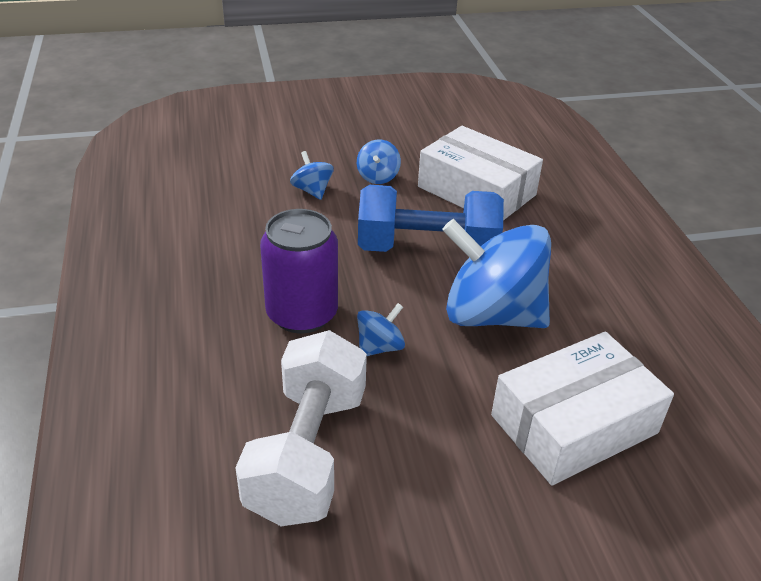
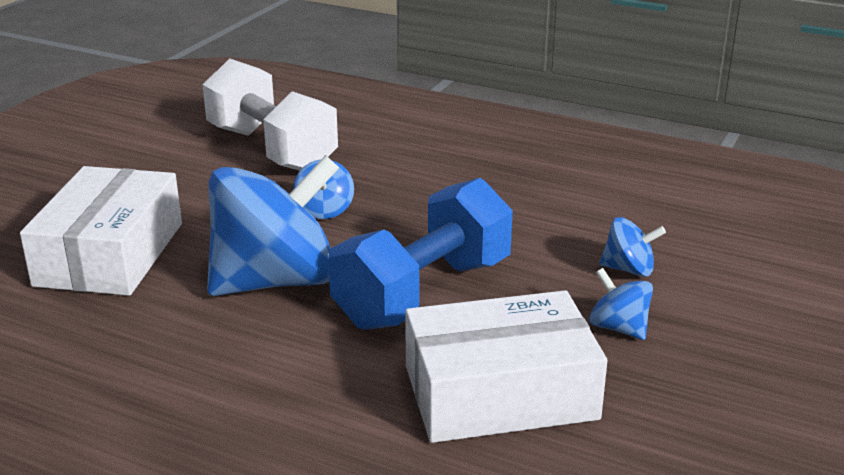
camera: 130 degrees right, 10 degrees down
(302, 314) = (416, 193): purple can -> none

